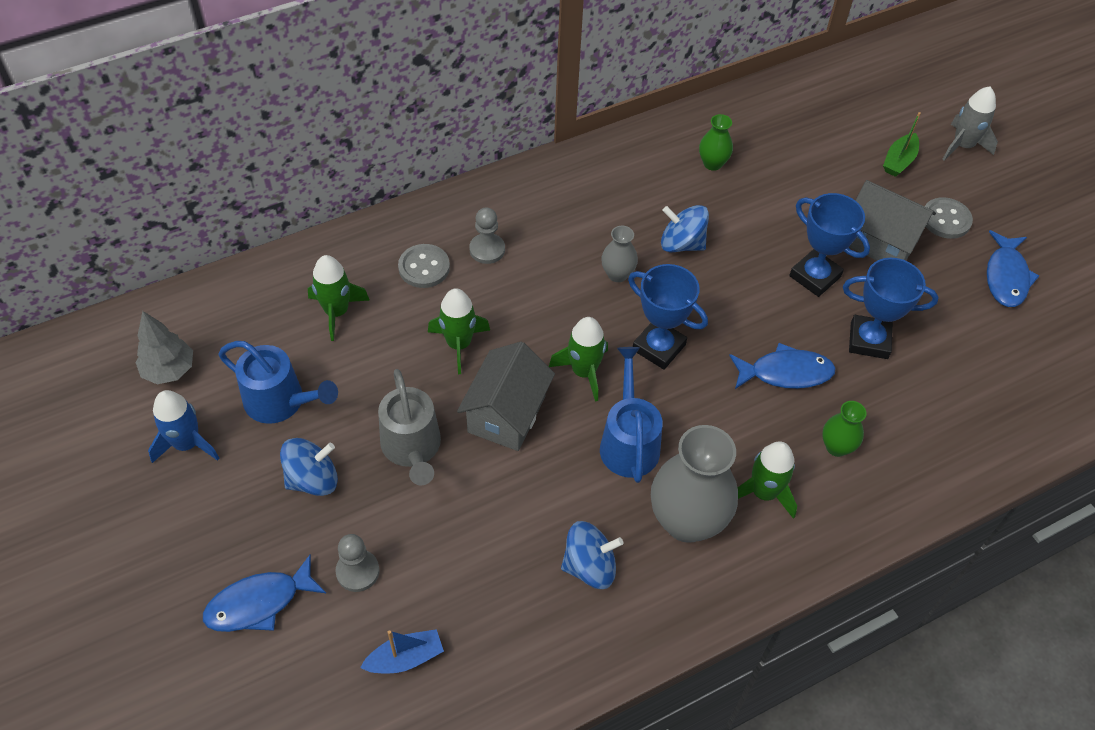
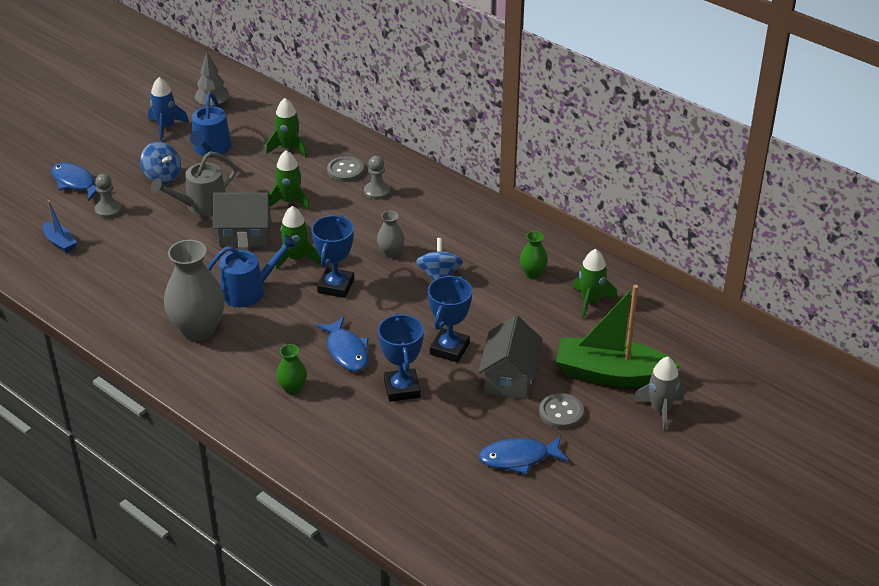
camera: 70 degrees right, 15 degrees down
(589, 566) = (147, 296): blue spinning top -> none
(763, 493) = (236, 360): green rocket -> green rocket (590, 301)
(899, 161) = (611, 374): green boat -> green boat, size x2.18

